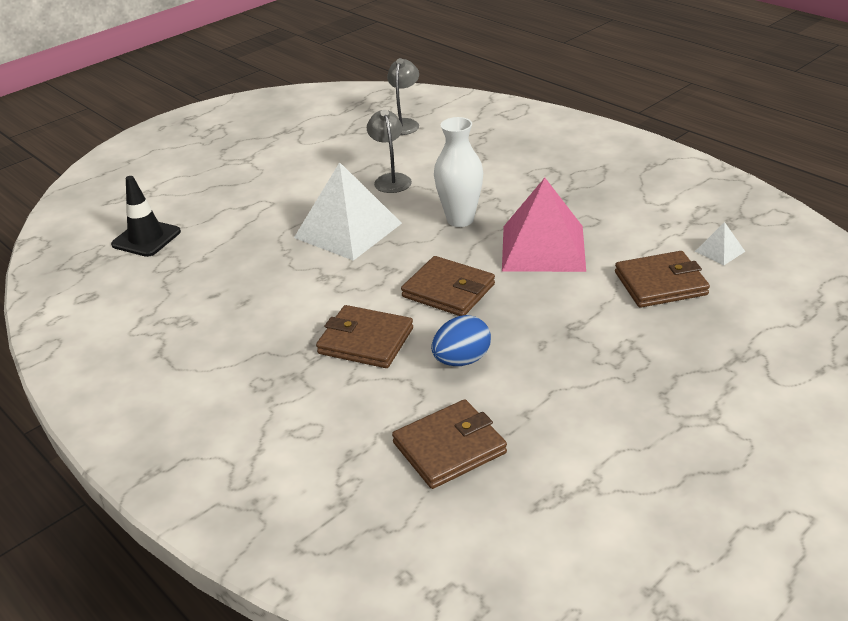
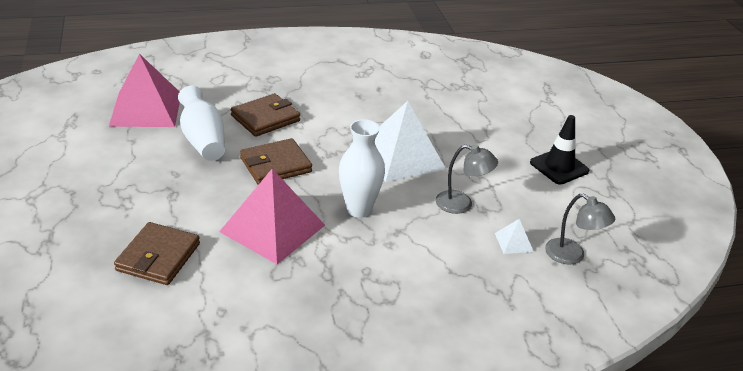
camera: 115 degrees right, 0 degrees up
(146, 238) = (477, 85): black traffic cone -> black traffic cone (559, 167)
(449, 448) = (146, 109): brown wallet -> pink pyramid
(462, 360) = (203, 140): blue egg -> white vase
(720, 251) = (149, 316): white pyramid -> white pyramid (513, 242)

